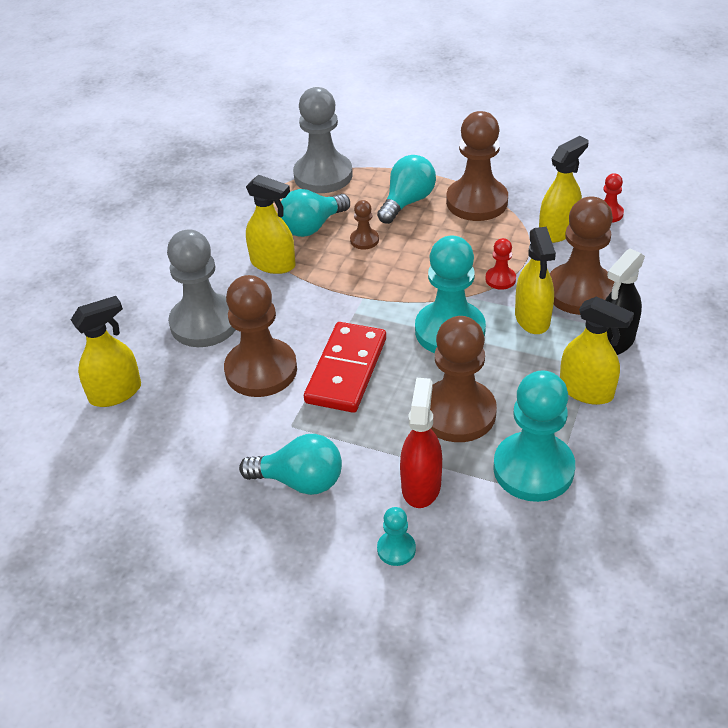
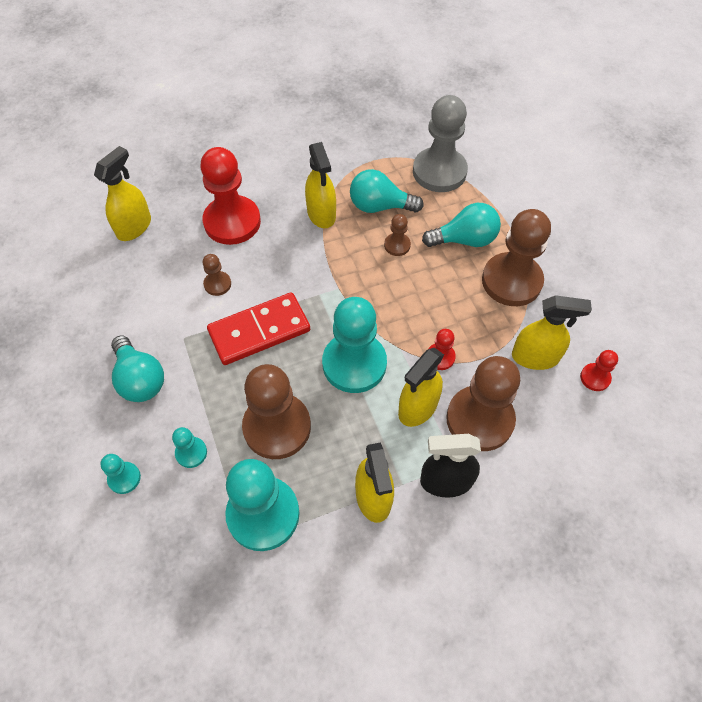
camera: 45 degrees right, 15 degrees up
(116, 393) = (134, 227): yellow spray bottle -> yellow spray bottle turned 75 degrees counterclockwise
(204, 323) = (232, 222): grey pawn -> red pawn
(261, 370) = (217, 284): brown pawn -> brown pawn, size x0.45
(421, 485) = (191, 453): red spray bottle -> turquoise pawn

